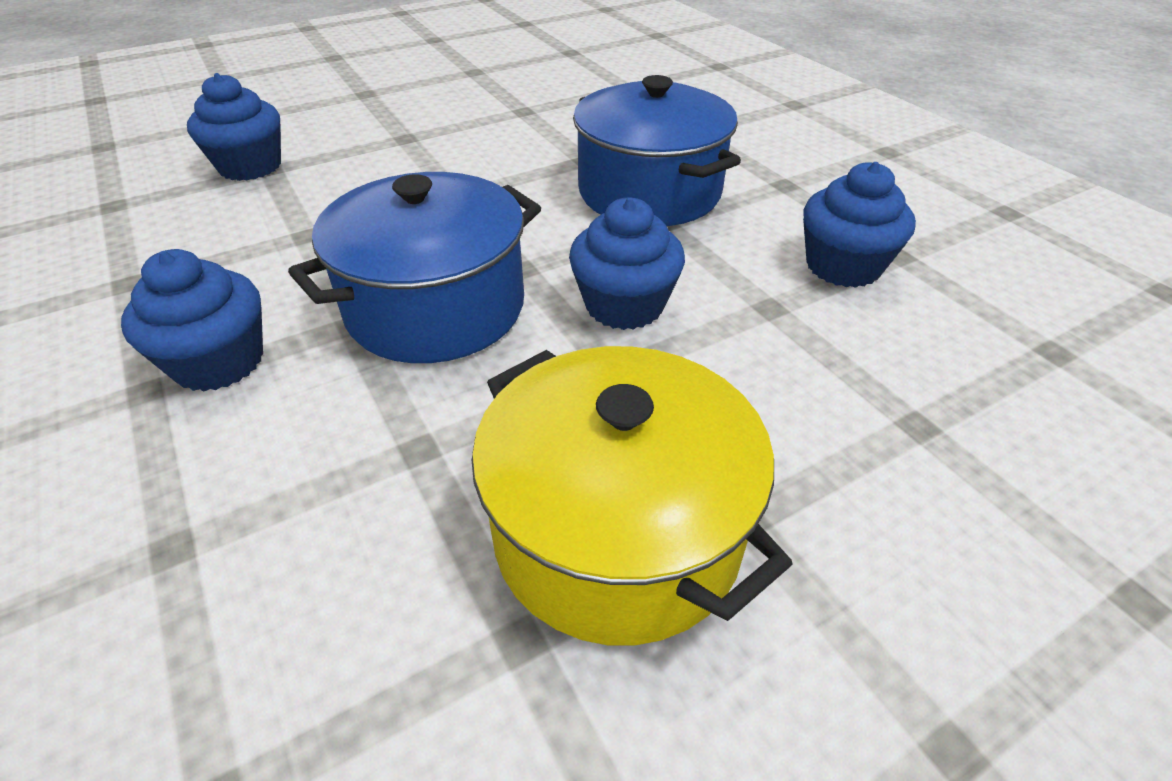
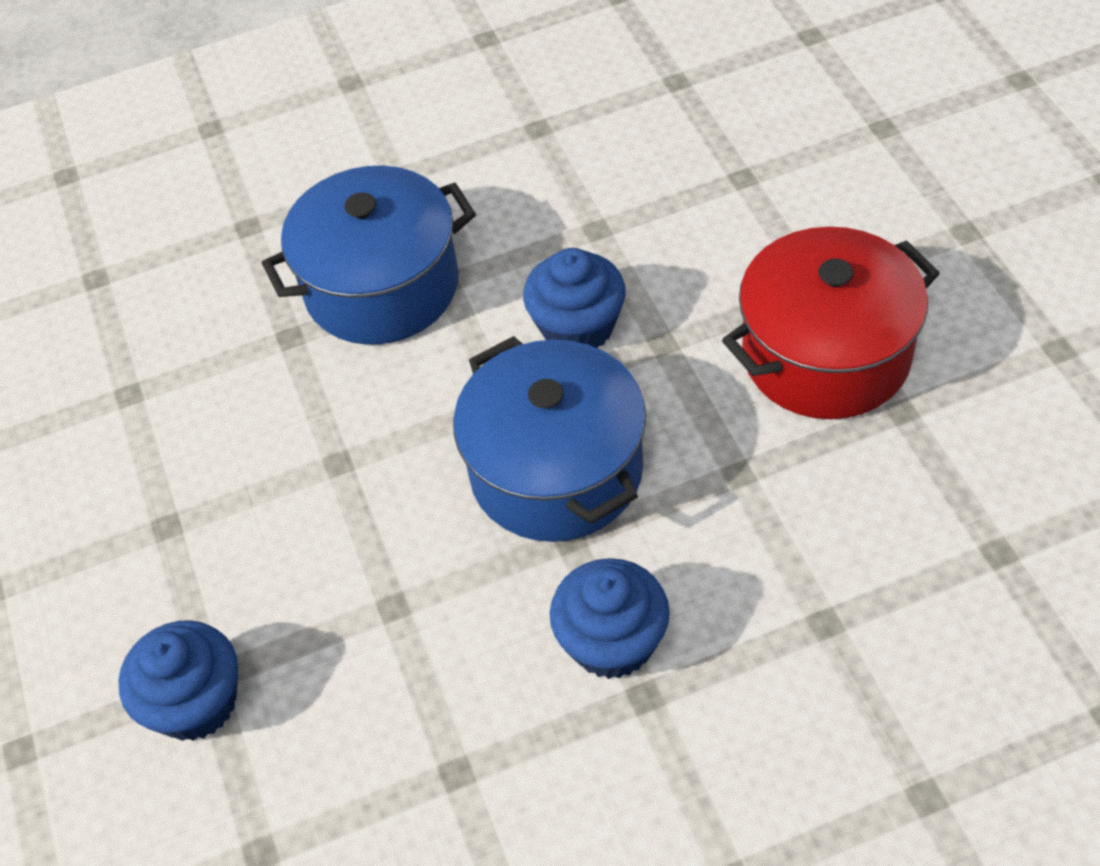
camera: 75 degrees left, 10 degrees up
(617, 533) = (826, 355): yellow pot -> red pot
(843, 266) = (547, 168): blue cupcake -> none

